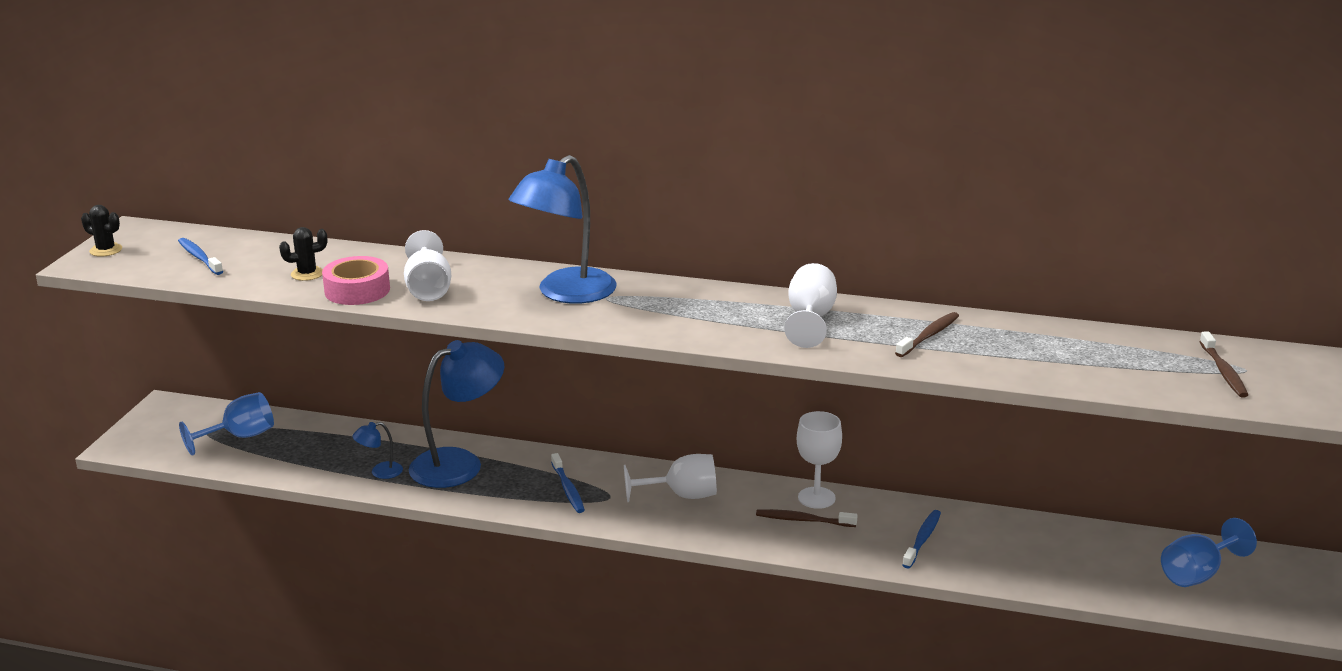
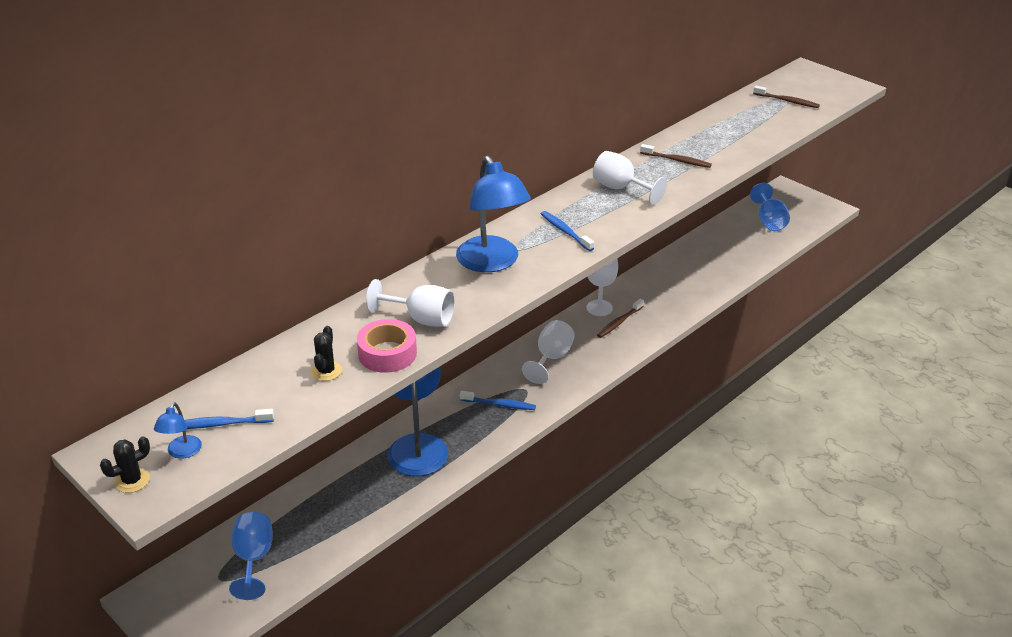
camera: 60 degrees left, 10 degrees up
(380, 472) = (390, 491): blue lamp -> blue lamp (182, 452)
(922, 539) = (673, 289): blue toothbrush -> blue toothbrush (565, 231)
(929, 336) = (677, 160): brown toothbrush -> brown toothbrush turned 135 degrees clockwise

